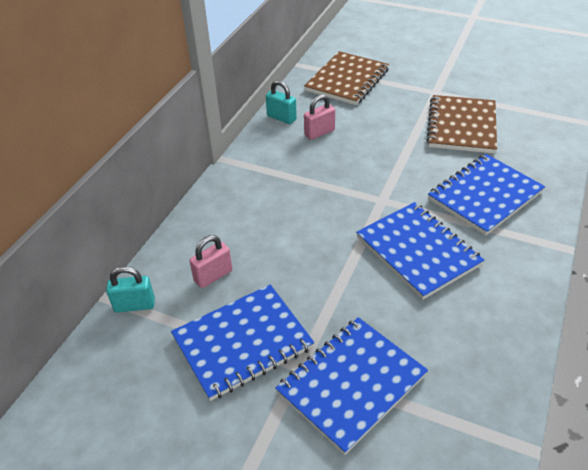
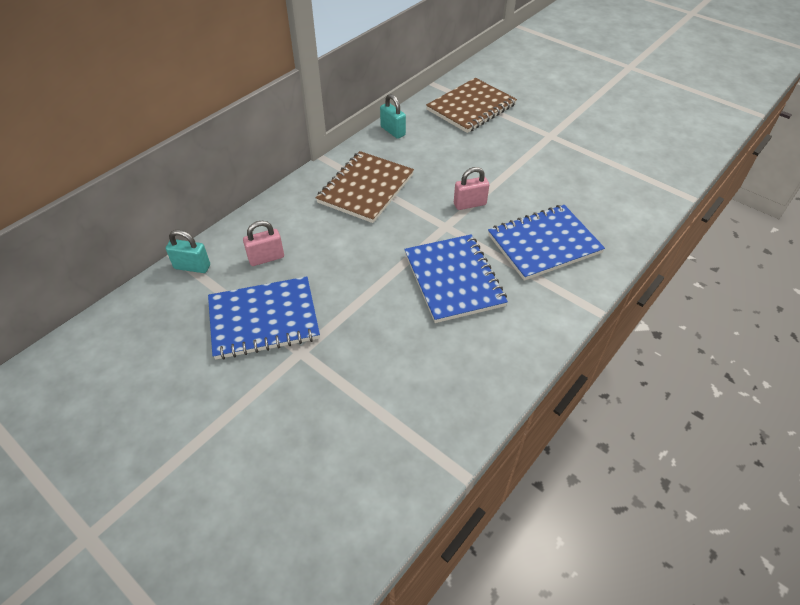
camera: 15 degrees right, 5 degrees up
(319, 133) = (420, 152): pink padlock -> pink padlock (469, 204)
(351, 384) = (336, 378): blue notebook -> none
(462, 126) = (558, 174): brown notebook -> brown notebook (366, 188)

